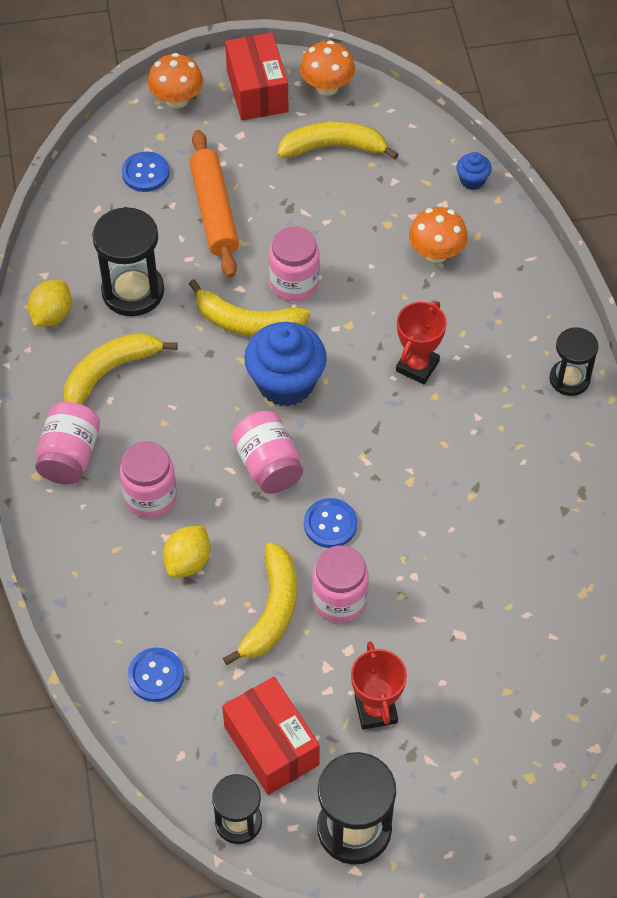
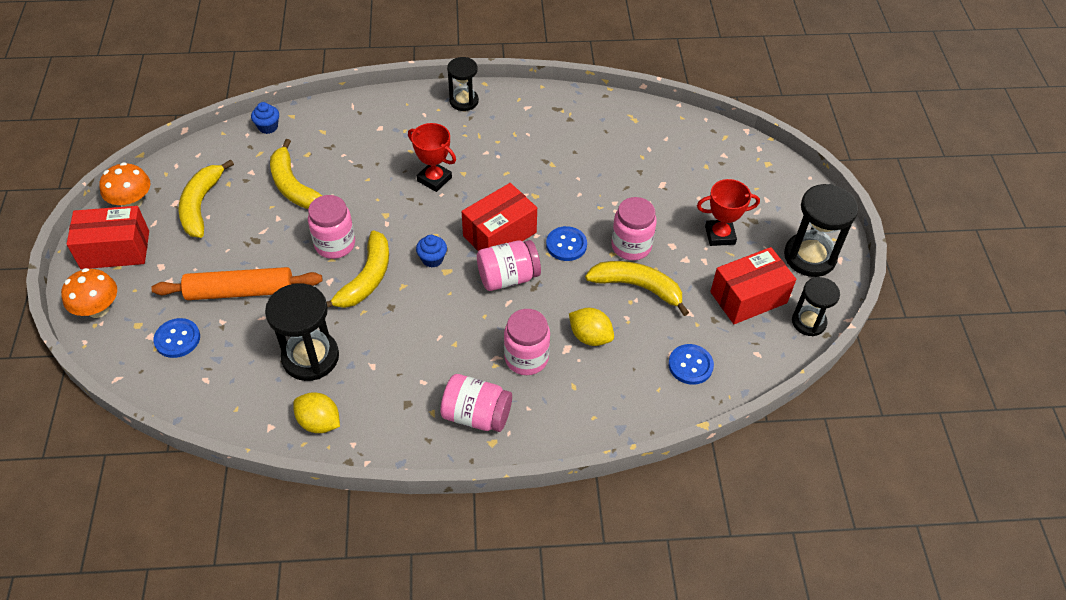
camera: 85 degrees left, 5 degrees down
(109, 372) = (394, 380): yellow banana -> yellow banana (293, 186)
(285, 383) = (432, 259): blue cupcake -> blue cupcake, size x0.47
(336, 448) = (499, 234): none -> red box
(436, 253) = (331, 156): orange mushroom -> none

